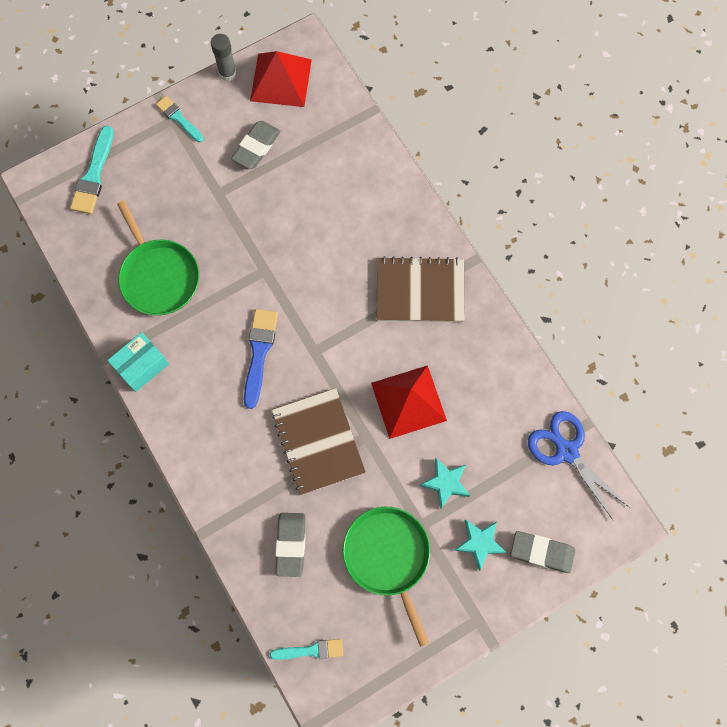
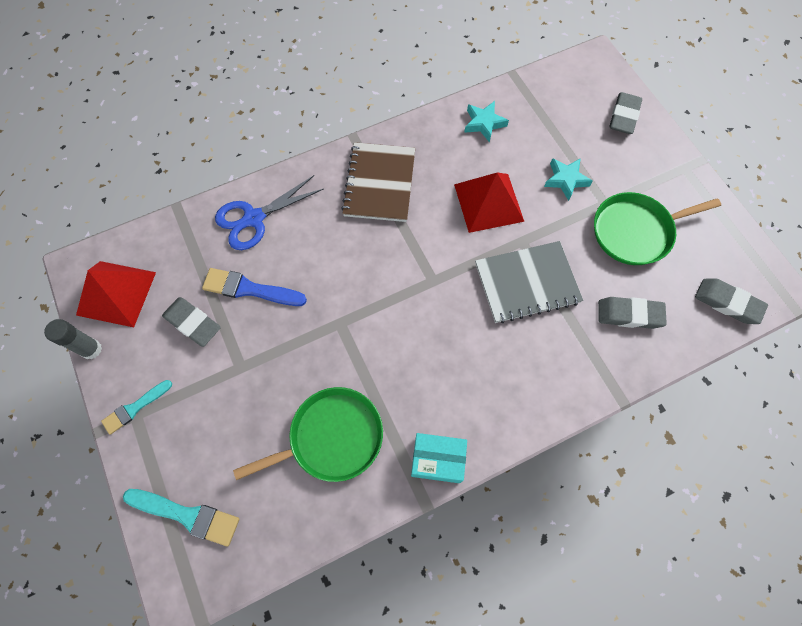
camera: 85 degrees left, 5 degrees down
(142, 366) = (437, 460): turquoise box -> turquoise box turned 45 degrees counterclockwise
(259, 352) = (431, 333): blue brush -> blue brush (249, 289)
(311, 650) = (727, 303): turquoise brush -> grey eraser
(318, 442) = (527, 283): brown notebook -> grey notebook
(479, 543) = (618, 160): turquoise star -> turquoise star (484, 123)
(566, 451) = (536, 90): blue scissors -> blue scissors (254, 218)

